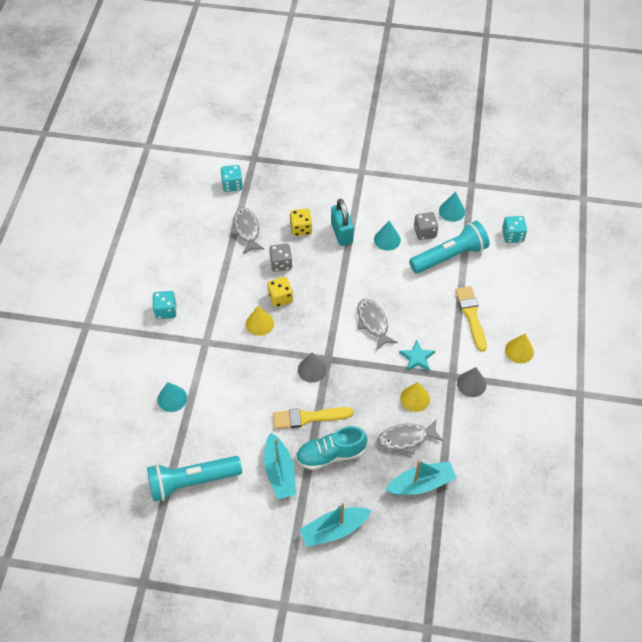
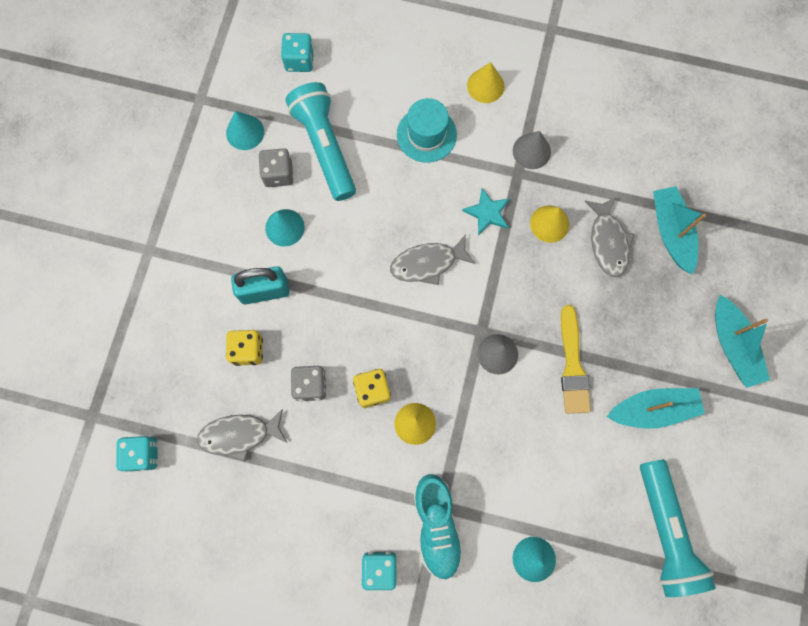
camera: 85 degrees left, 20 degrees up
(330, 454) = (628, 340): turquoise shoe -> turquoise shoe (436, 526)
(471, 315) = (426, 134): yellow brush -> turquoise hat

